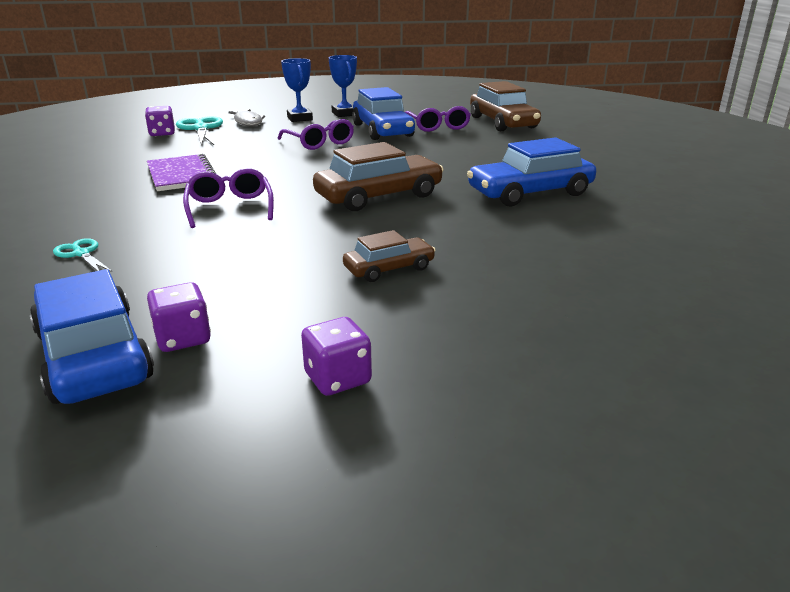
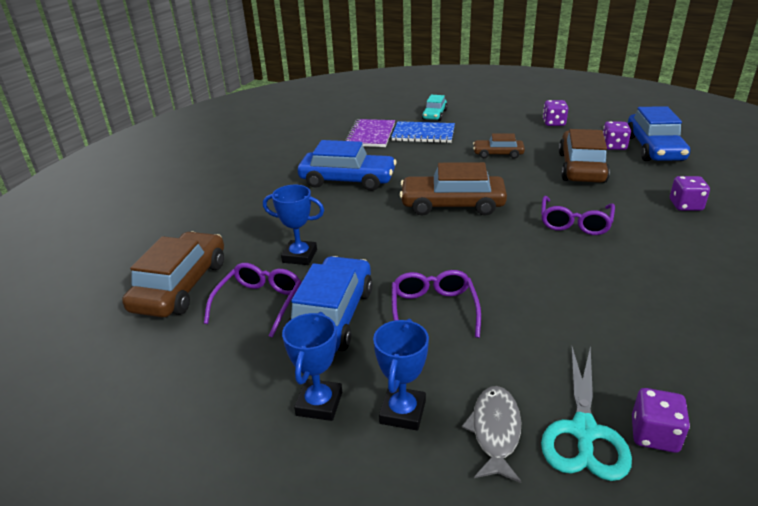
camera: 145 degrees left, 5 degrees up
(81, 253) = (685, 205): turquoise scissors -> purple dice
(182, 175) = (616, 286): purple notebook -> purple notebook (371, 135)
(239, 276) = (581, 167): none -> brown car
(456, 144) = (299, 256): none -> blue trophy
(556, 275) = (423, 134): none -> blue notebook
(617, 329) = (434, 115): none -> turquoise car

